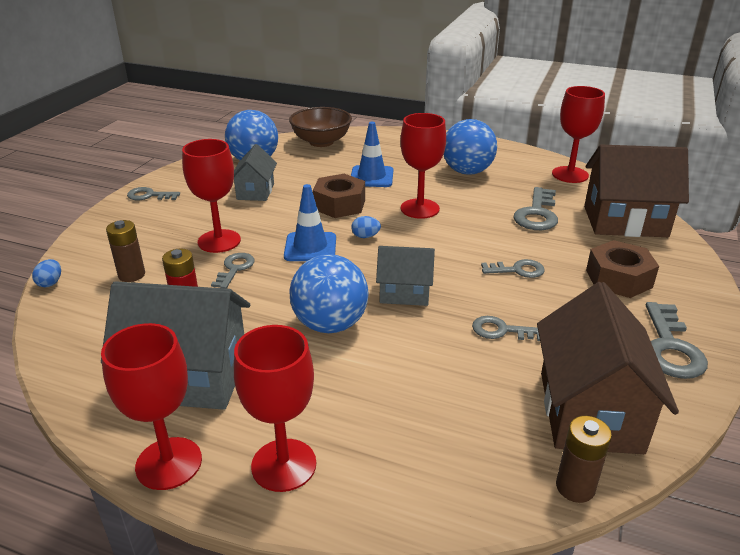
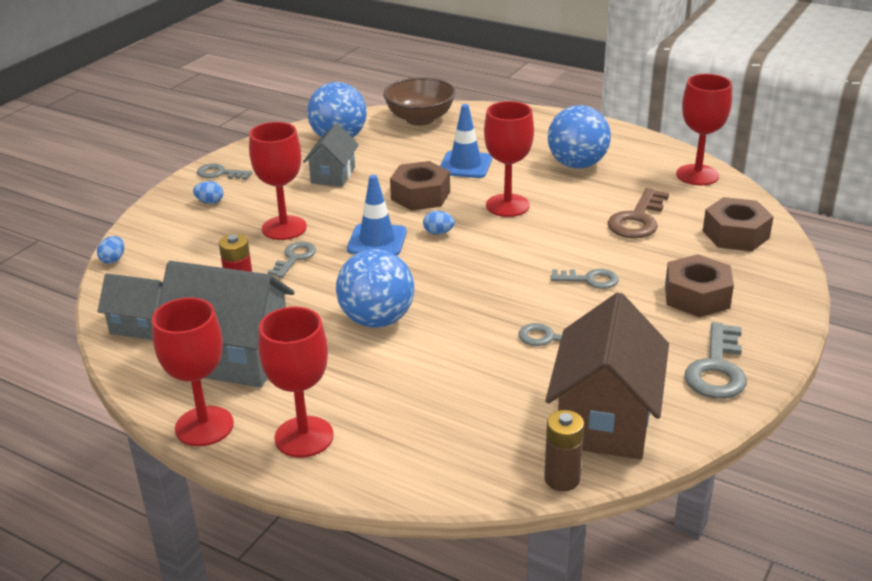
camera: 10 degrees right, 0 degrees up
(131, 275) = (192, 257): brown battery -> none
(143, 221) = (210, 202): none -> blue egg
(404, 293) = (461, 295): grey house -> grey house (142, 325)
(537, 214) = (638, 219): grey key -> brown key
(625, 221) = (735, 234): brown house -> brown nut

